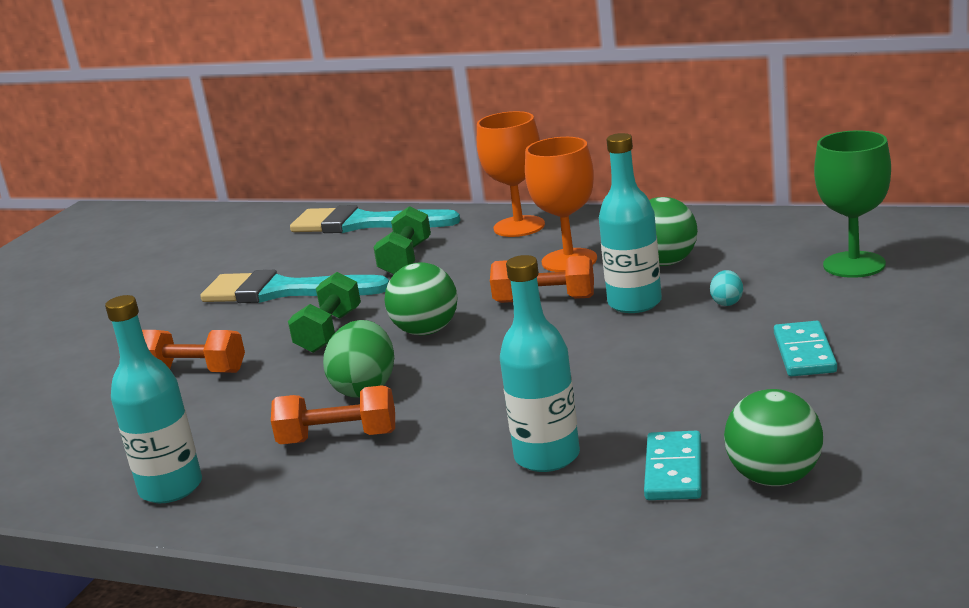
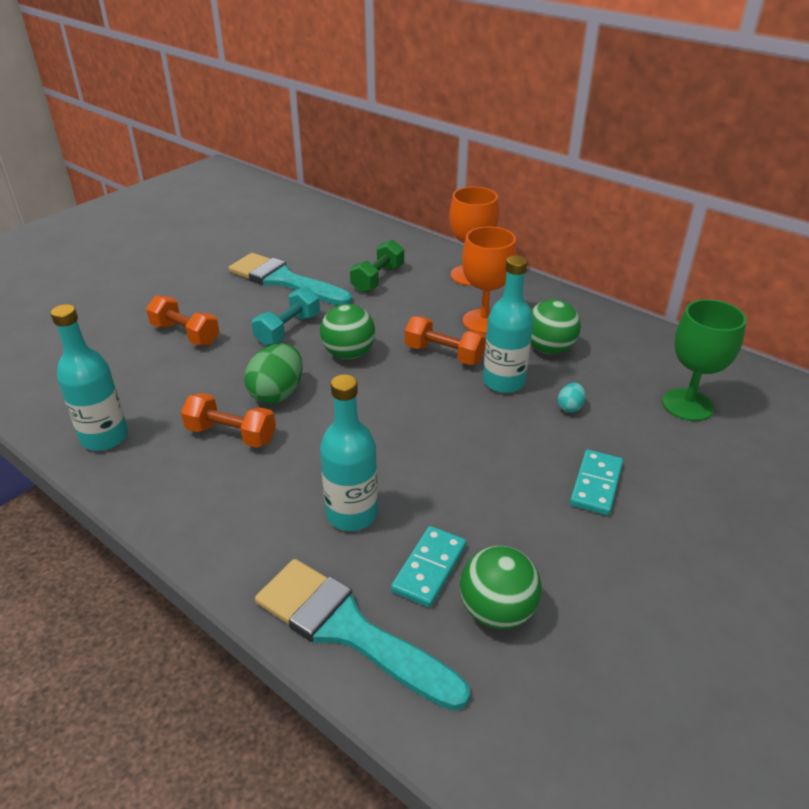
camera: 15 degrees right, 15 degrees up
(329, 332) = (288, 330): green dumbbell -> turquoise dumbbell
(364, 224) = (371, 236): turquoise brush -> turquoise brush (348, 630)

